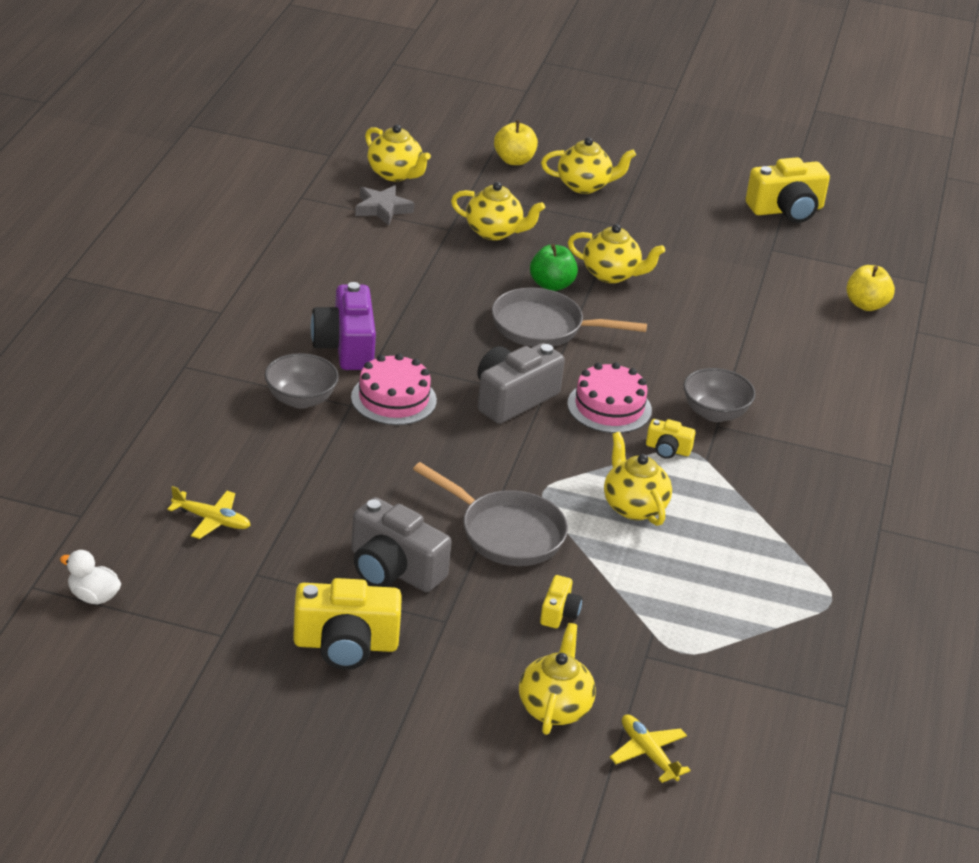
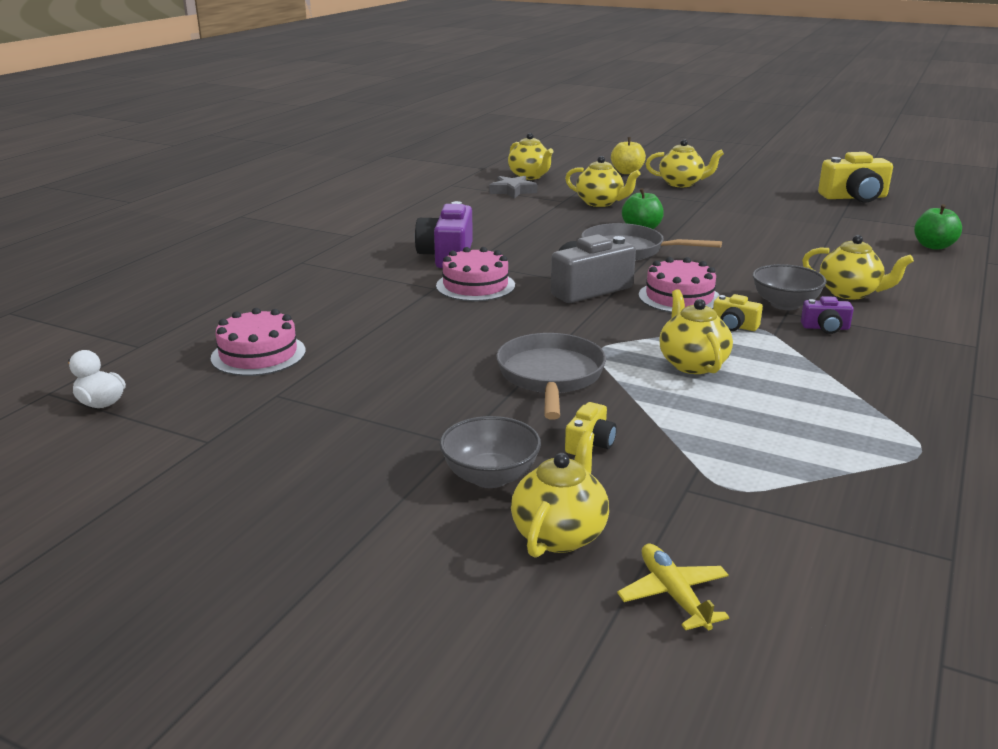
camera: 15 degrees right, 10 degrees down
(211, 520) = (258, 354): yellow plane -> pink cake
(300, 399) = (390, 283): grey bowl -> grey bowl (490, 477)
(345, 645) = (336, 457): yellow camera -> none
(393, 569) = (420, 399): grey camera -> none
(506, 533) = (550, 377): grey pan -> grey pan turned 135 degrees counterclockwise
(611, 274) = (696, 225): yellow teapot -> yellow teapot (849, 293)
(754, 447) = (825, 328): none -> purple camera
(866, 305) = (933, 246): yellow apple -> green apple

